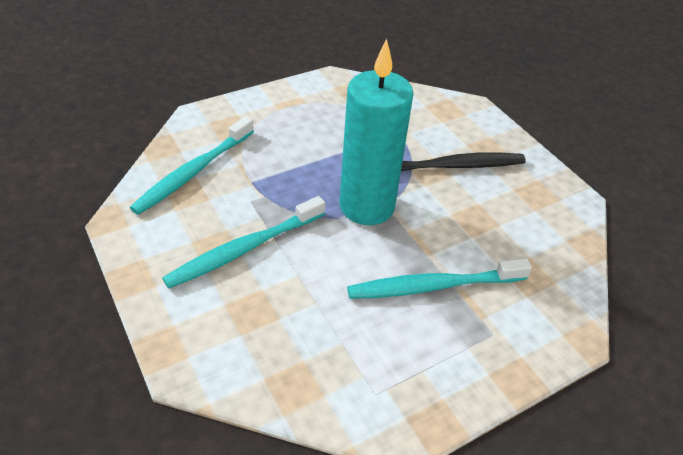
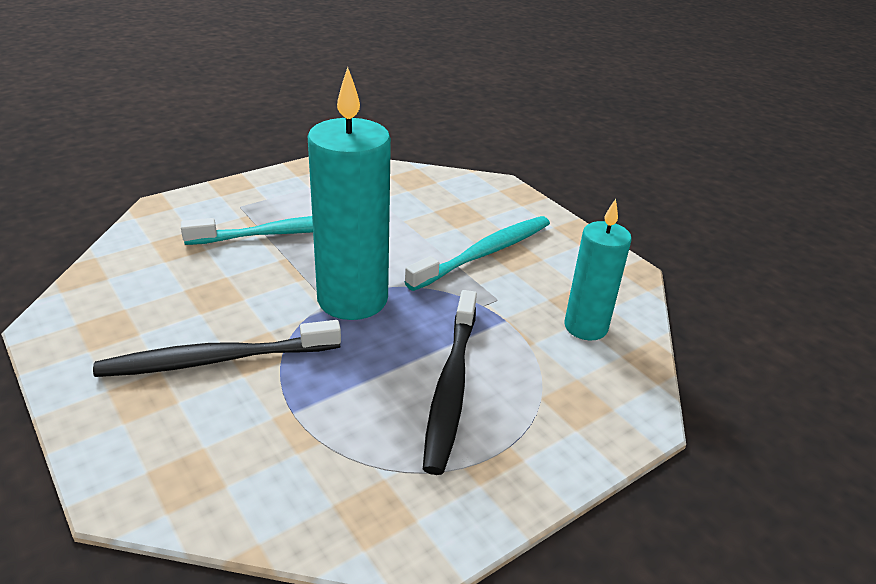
camera: 175 degrees right, 10 degrees down
(193, 172) = (585, 327): turquoise toothbrush -> turquoise candle
(304, 140) = (451, 386): none -> black toothbrush

